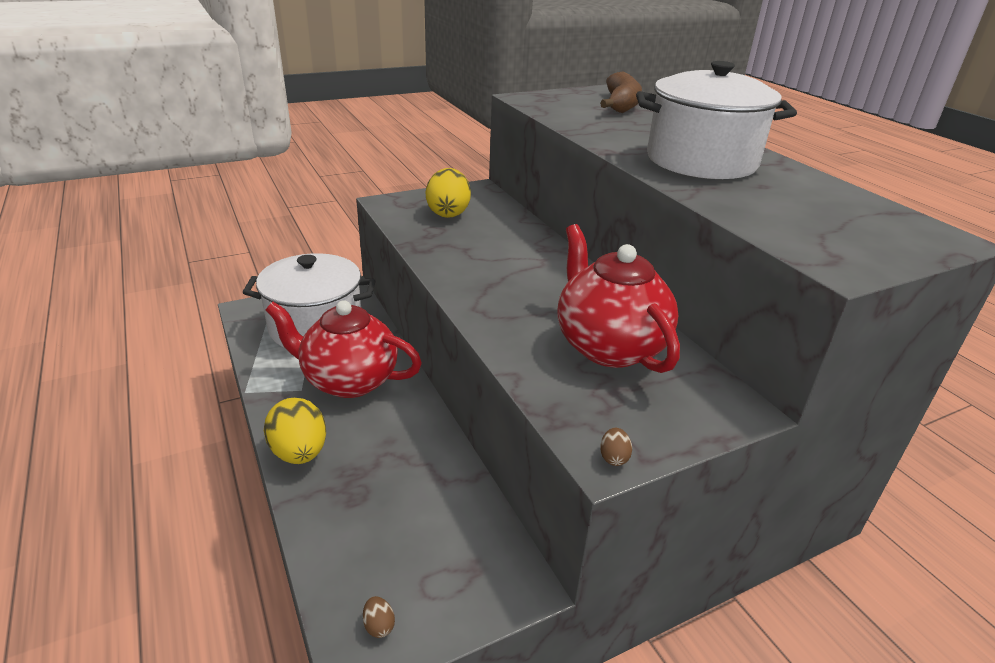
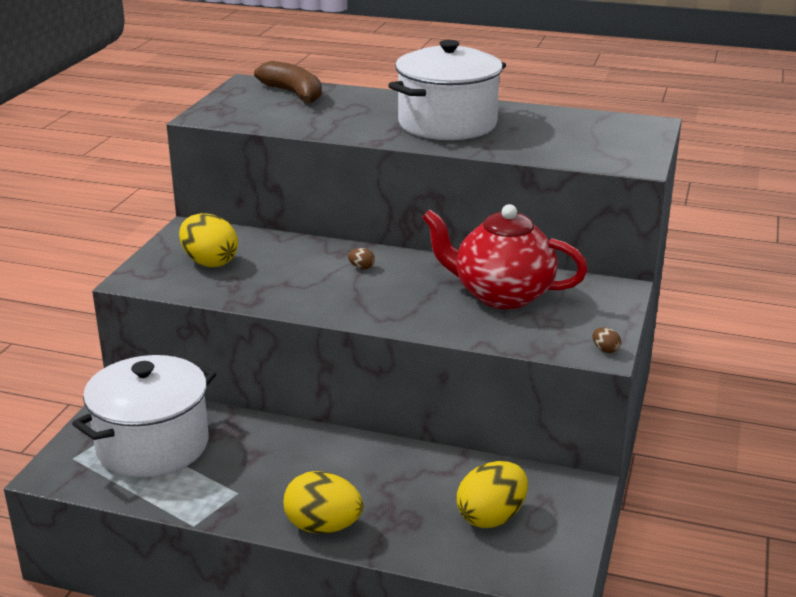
camera: 45 degrees left, 5 degrees down
(348, 380) = (264, 462): red teapot -> none
(379, 625) = (544, 561): brown egg -> brown egg (361, 267)
(409, 545) = (491, 517): none -> yellow egg

